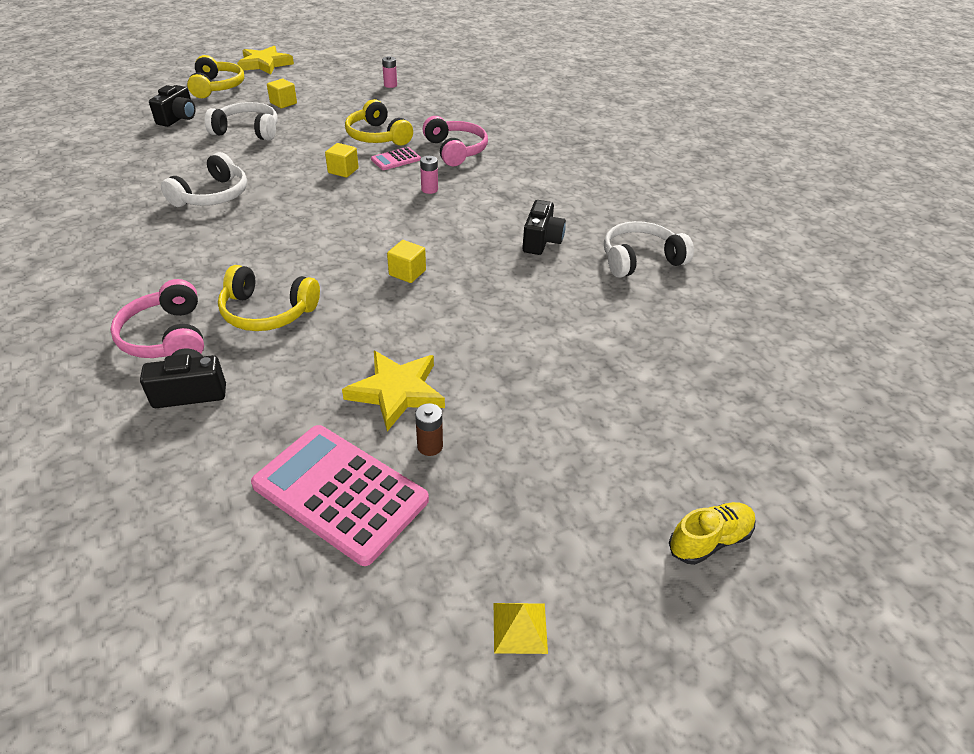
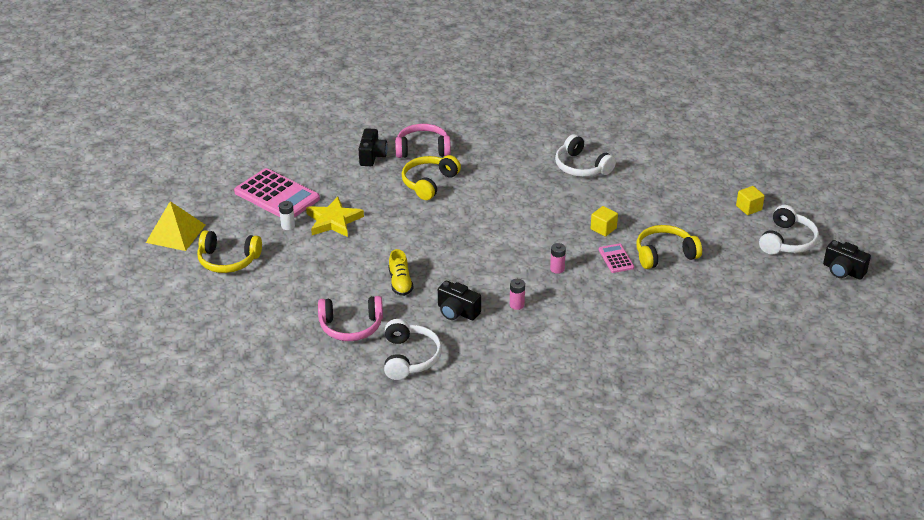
camera: 110 degrees right, 5 degrees down
(178, 118) = (723, 153): black camera -> black camera (843, 271)
(217, 87) = (791, 173): yellow headphones -> yellow headphones (228, 260)
(248, 131) = (690, 186): white headphones -> white headphones (787, 241)
(265, 64) = (852, 202): yellow star -> none
(340, 492) = (277, 195): pink calculator -> pink calculator turned 75 degrees clockwise
(390, 85) = (788, 278): pink battery -> pink battery (517, 305)
(407, 273) = (445, 241): yellow cube -> none
(430, 446) = (288, 226): brown battery -> white battery
(455, 150) = (624, 296): pink headphones -> pink headphones (351, 326)
(520, 627) = (175, 233): yellow pyramid -> yellow pyramid, size x1.92
(709, 540) = (172, 301): yellow shoe -> yellow shoe (400, 283)

